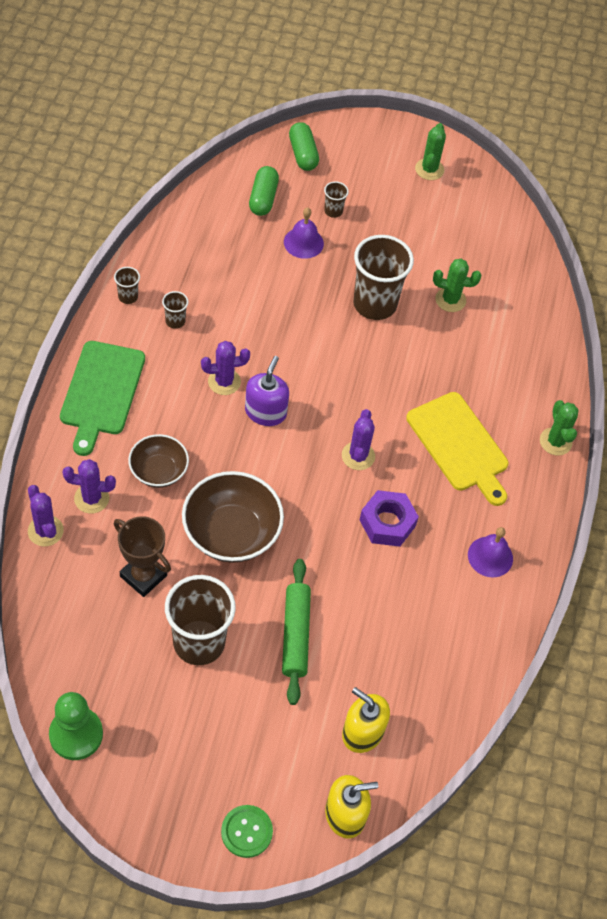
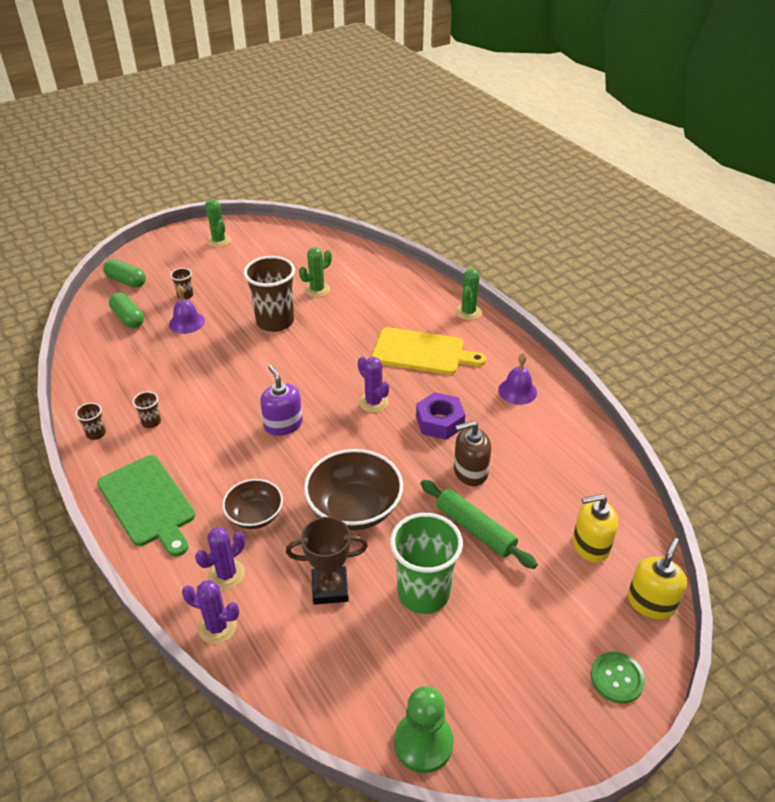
camera: 40 degrees left, 15 degrees down
(199, 642) = (423, 593): brown cup -> green cup
(224, 382) = (232, 429): purple cactus -> none
(353, 587) = (470, 472): none -> brown soap dispenser
(555, 441) = (468, 312): green cactus -> green cactus turned 75 degrees clockwise

